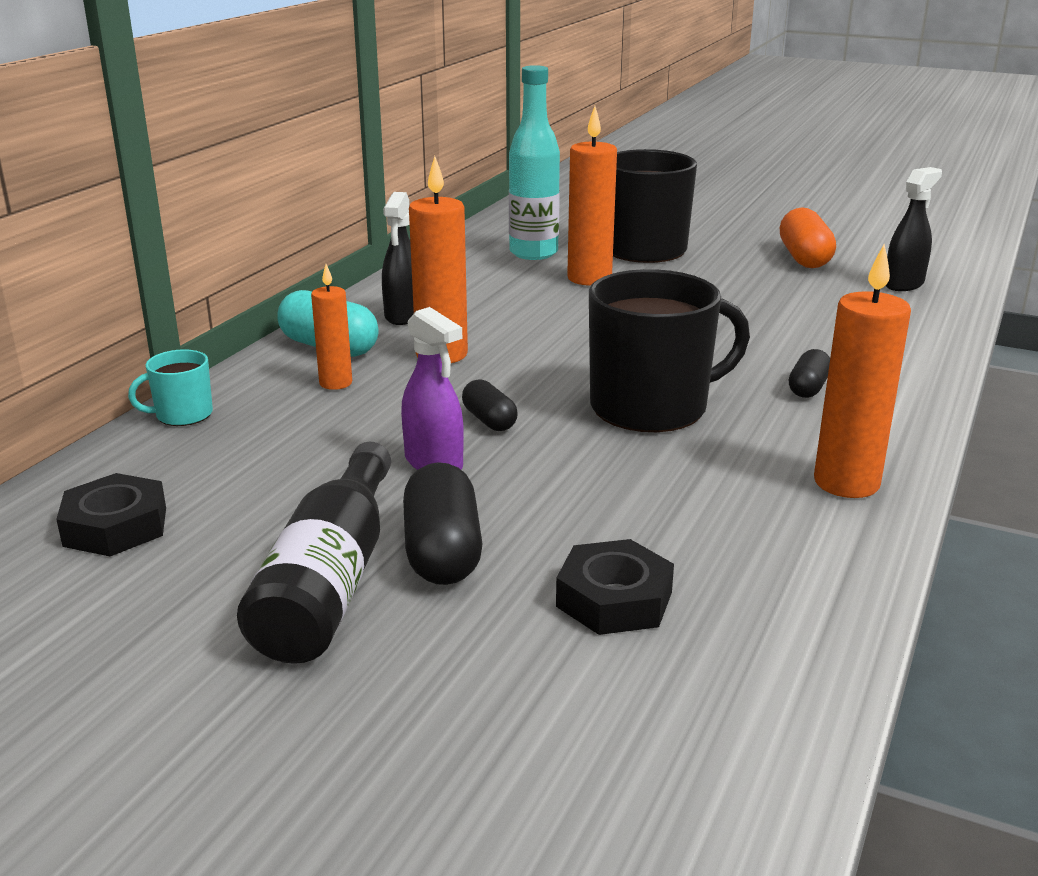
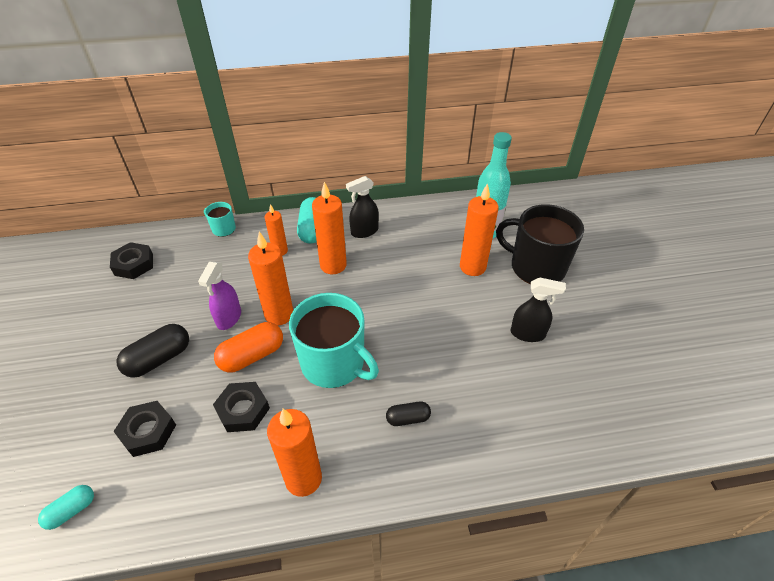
camera: 55 degrees right, 20 degrees up
(330, 581) = (123, 339): black bottle -> none
(489, 420) = (279, 314): black capsule -> orange candle
(651, 407) = (334, 363): black mug -> turquoise mug
(663, 498) = (243, 410): none -> black nut
(725, 724) = (71, 510): none -> turquoise capsule
(804, 258) = (608, 340): orange capsule -> orange capsule (252, 356)
(904, 284) = (618, 408): black spray bottle -> black spray bottle (528, 334)

